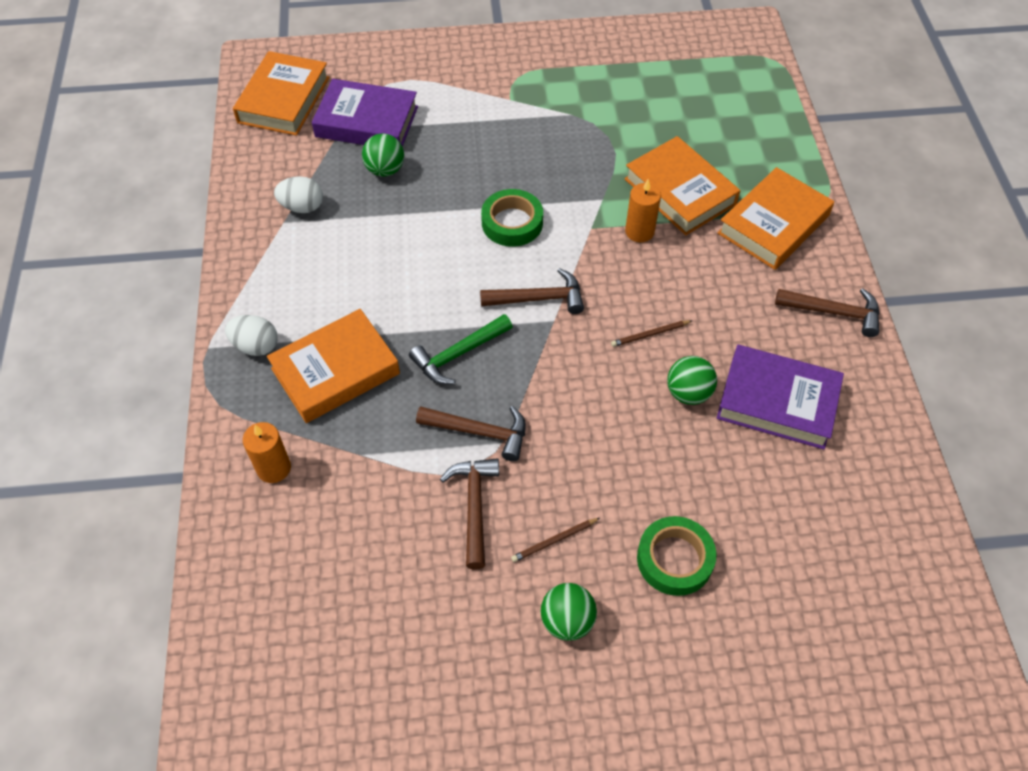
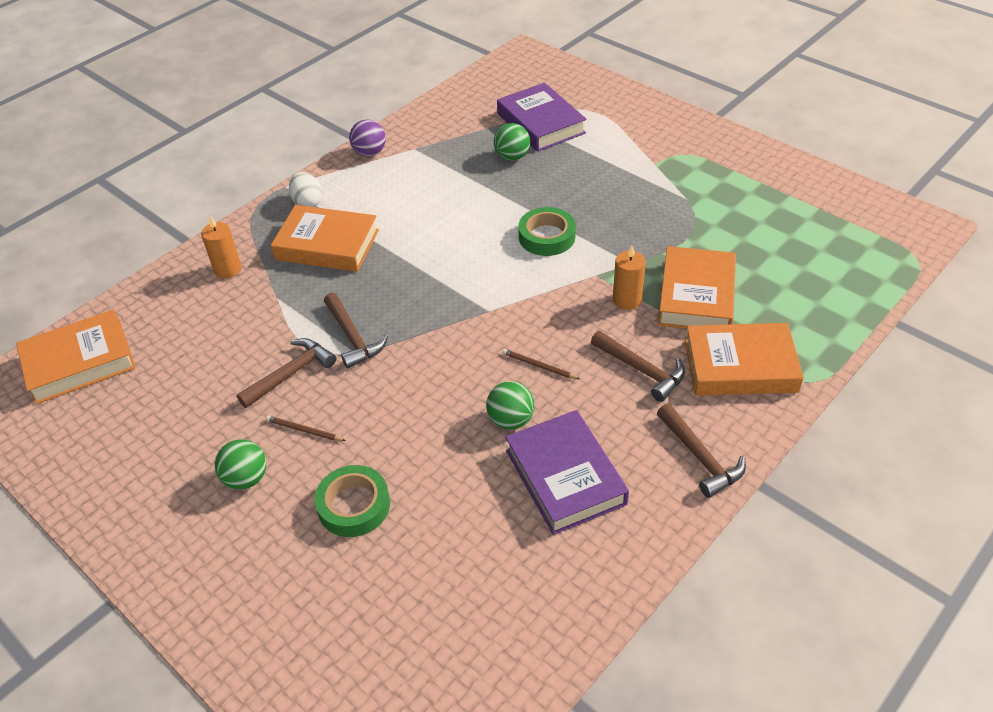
camera: 50 degrees right, 10 degrees down
(245, 255) = (370, 153): none -> purple ball
(284, 100) = (509, 84): orange book -> orange book (79, 362)
(302, 207) = (435, 147): white egg -> none
(458, 354) = (403, 286): green hammer -> none
(539, 298) = (498, 291): brown hammer -> brown hammer (642, 370)

